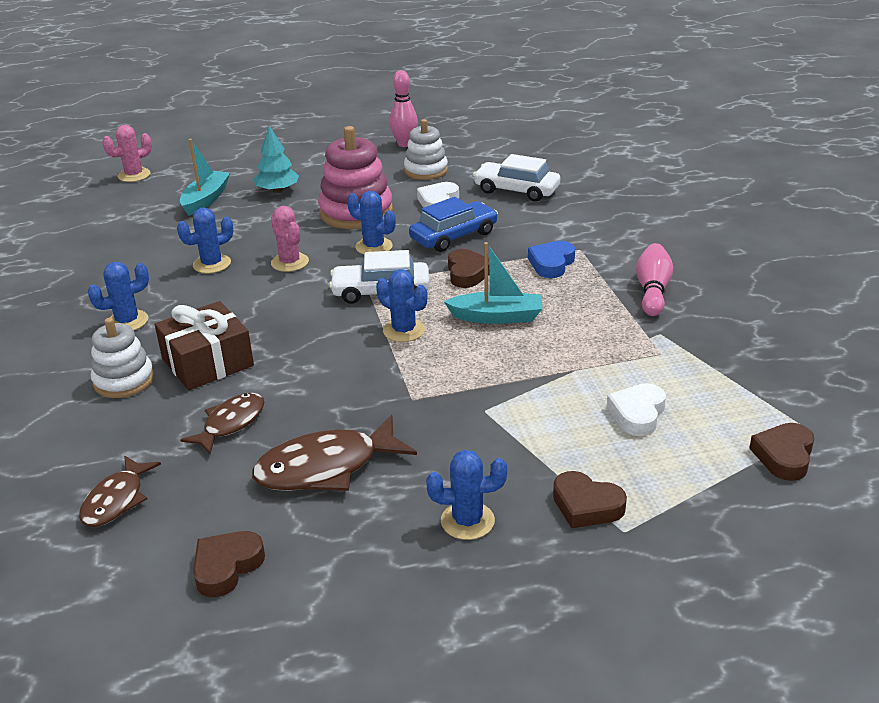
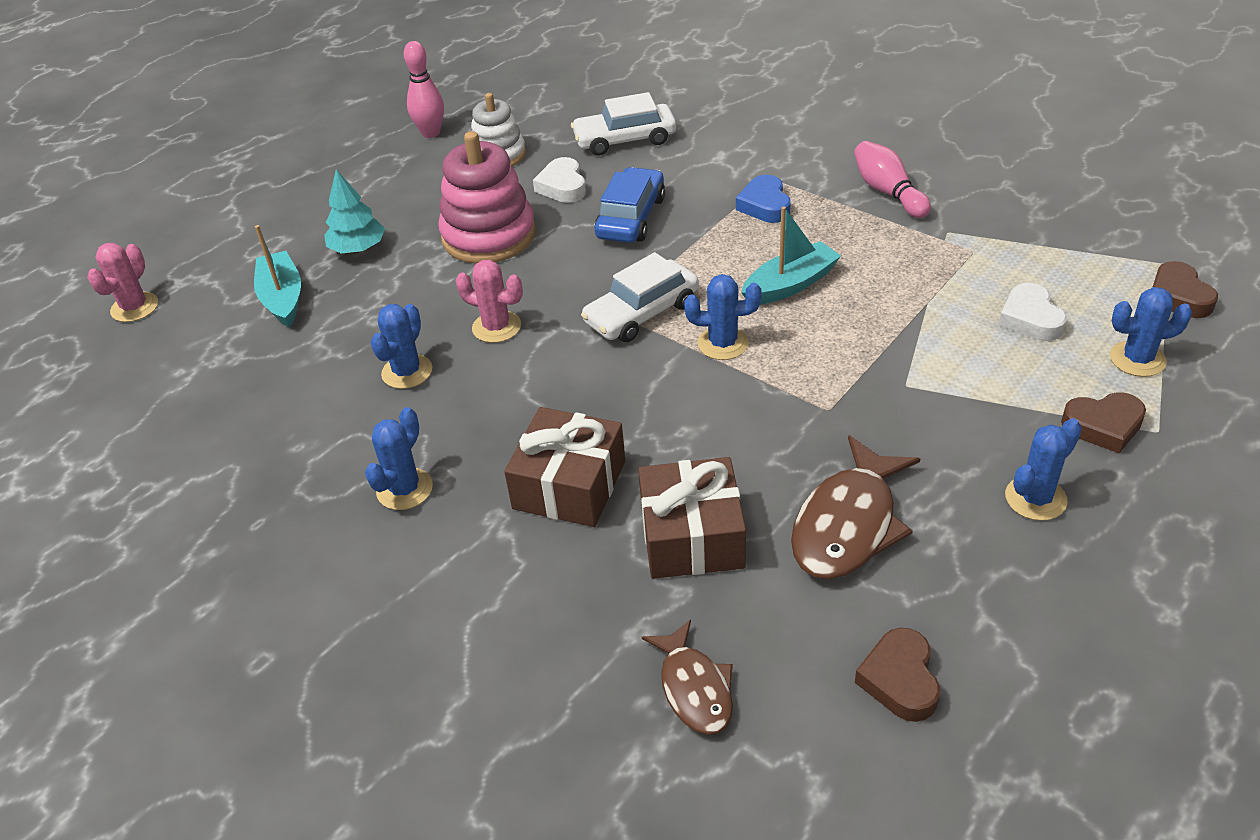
camera: 35 degrees left, 10 degrees up
(124, 380) = (504, 558): white stacking toy -> none
(231, 423) = (692, 536): brown fish -> brown gift
(374, 247) = (564, 267): blue cactus -> blue cactus (1137, 359)
(467, 273) = (700, 252): brown heart -> none

